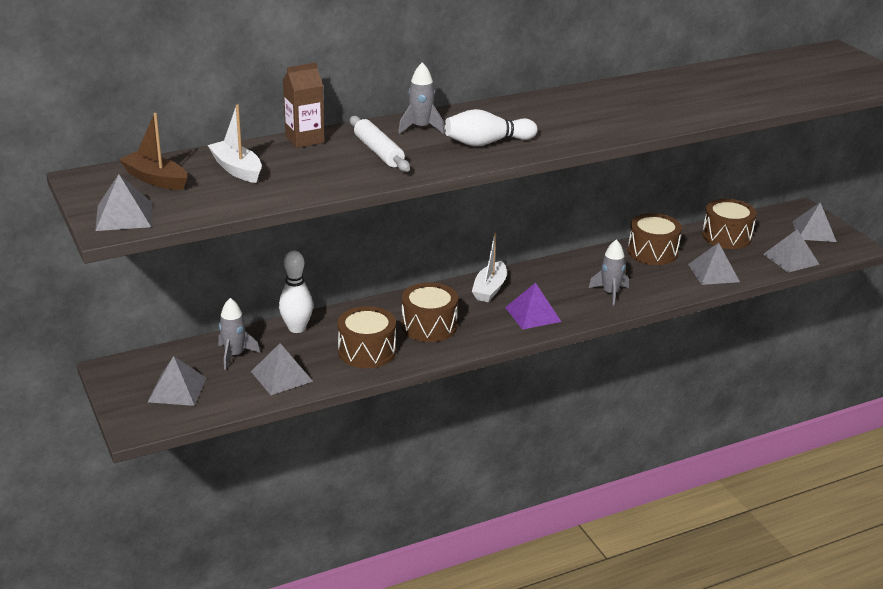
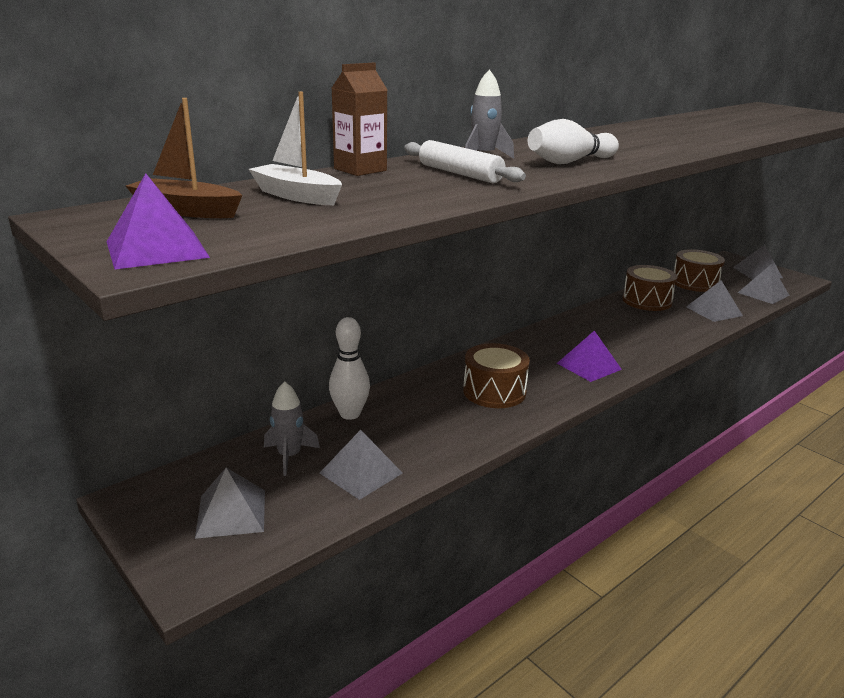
camera: 15 degrees left, 5 degrees down
(124, 216) = (156, 249): grey pyramid -> purple pyramid
(367, 351) = (445, 428): brown drum -> none
(489, 289) = (528, 348): white boat -> none
(610, 293) = (643, 338): grey rocket -> none

